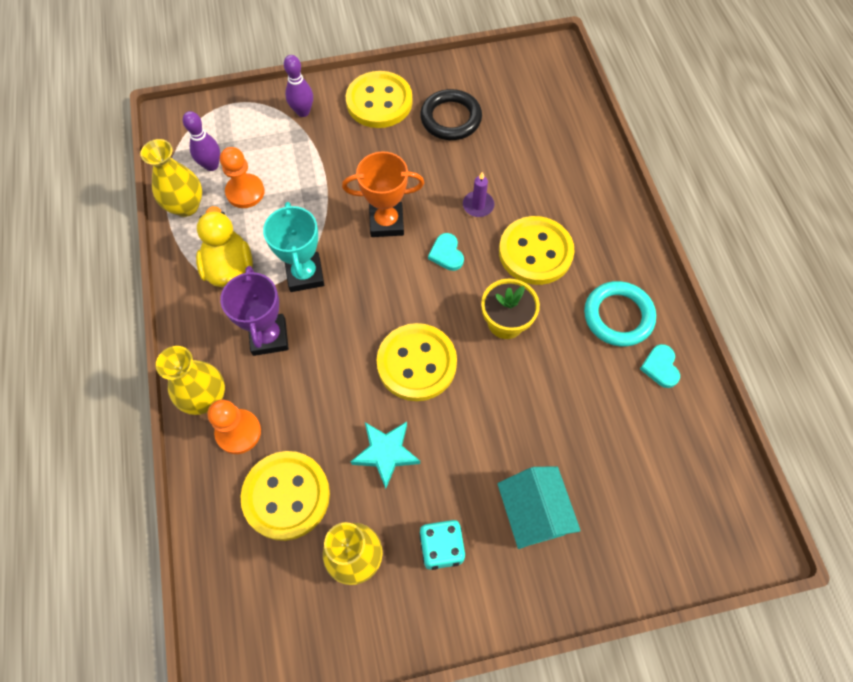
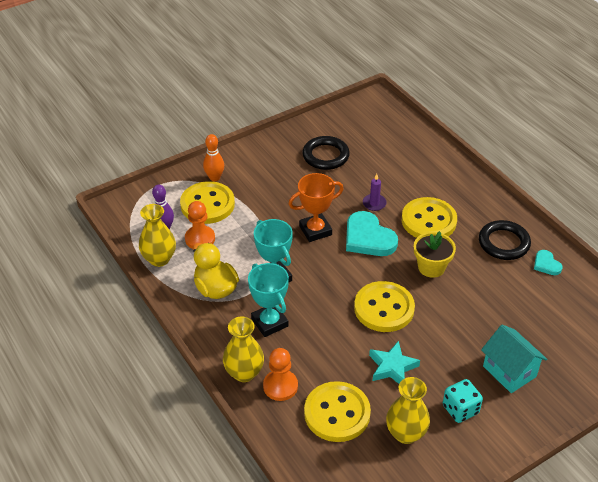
camera: 20 degrees left, 20 degrees down
(269, 337) = (269, 322): purple trophy -> turquoise trophy
(303, 112) = (214, 178): purple bowling pin -> orange bowling pin
(379, 102) = (268, 158): yellow button -> yellow button (207, 204)
(446, 254) = (368, 238): turquoise heart -> turquoise heart, size x1.95
(618, 316) = (503, 243): turquoise ring -> black ring

